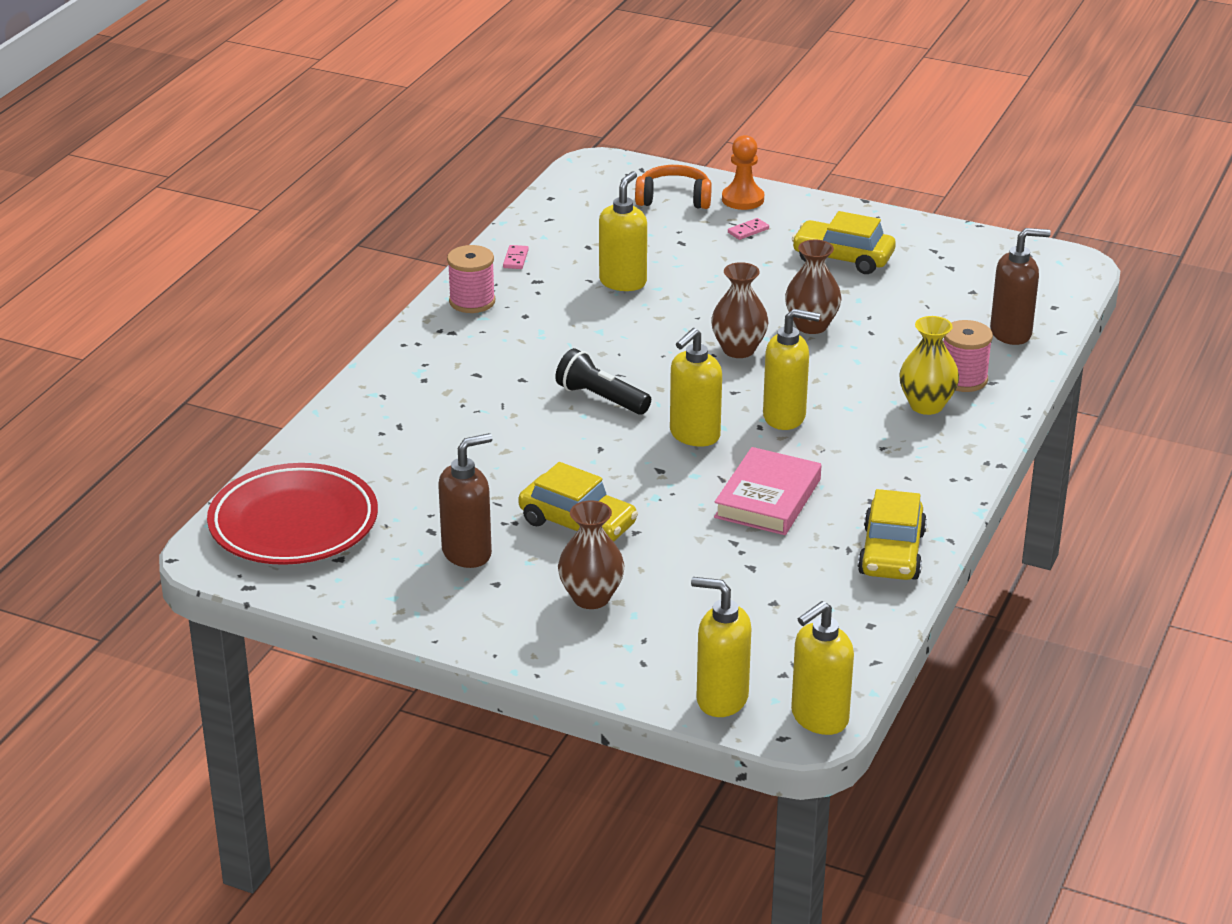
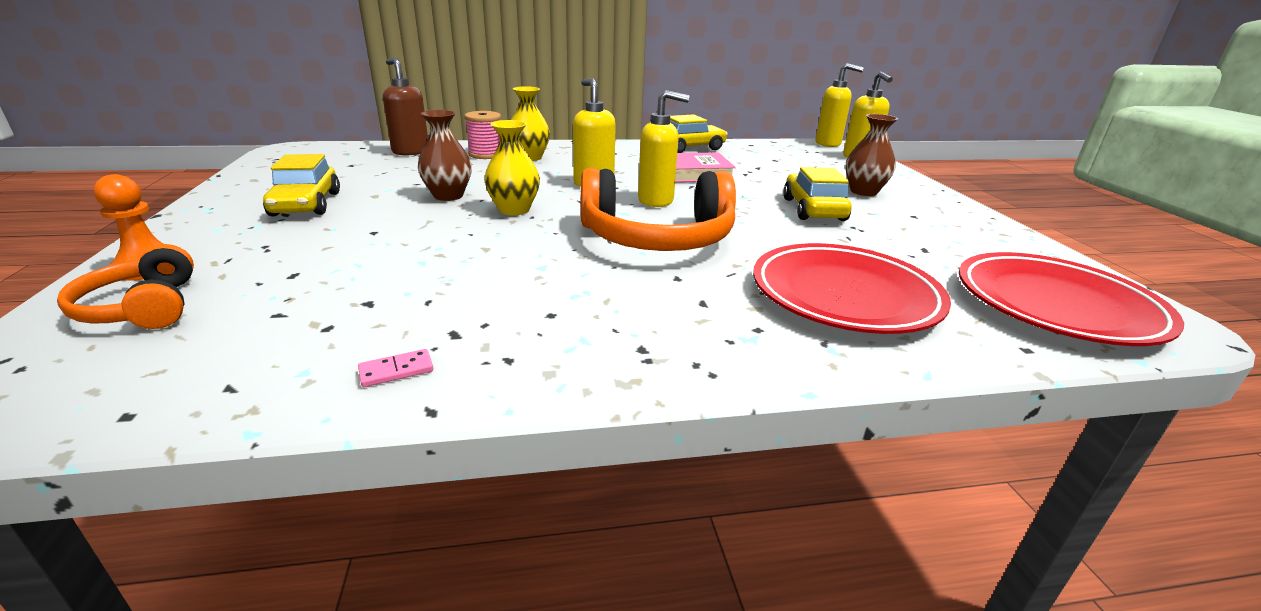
camera: 125 degrees left, 5 degrees down
(417, 436) = (844, 296): none -> red plate
(467, 553) = (913, 231): brown soap dispenser -> none
(472, 302) = (552, 362): pink spool -> none
(601, 398) = (657, 238): black flashlight -> orange headphones
(623, 282) = (420, 281): yellow soap dispenser -> none
(738, 349) = (514, 210): brown vase -> yellow vase
(748, 231) = (249, 248): pink domino -> none

